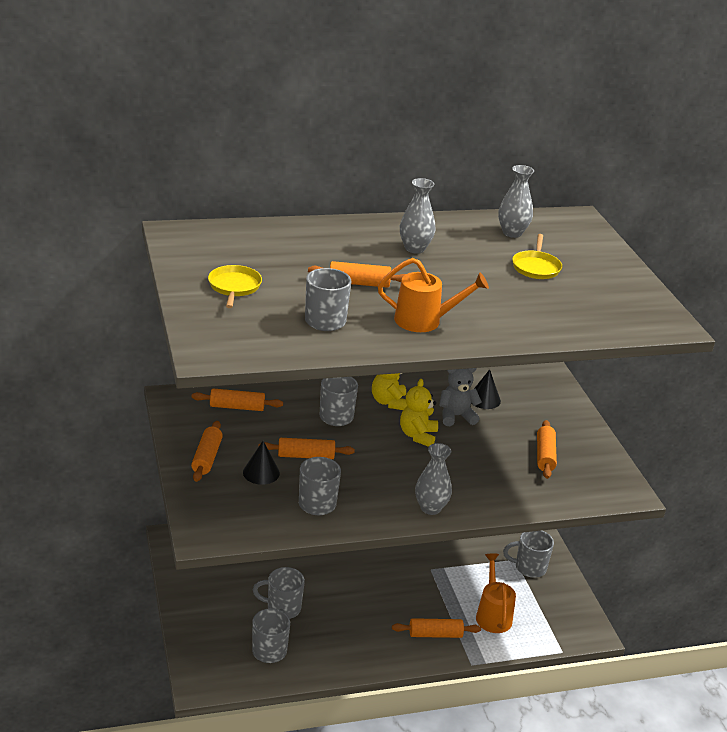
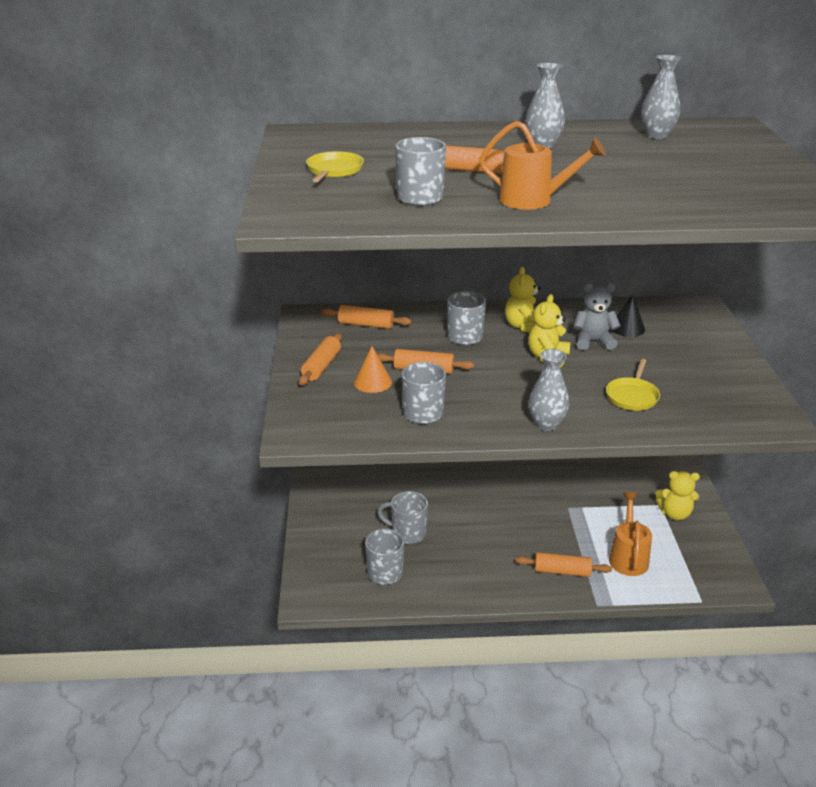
camera: 15 degrees right, 0 degrees up
(261, 472) = (372, 382): black cone -> orange cone
(529, 567) = (674, 514): grey mug -> yellow teddy bear
(536, 267) = (677, 161): yellow pan -> yellow pan (632, 396)
(545, 455) = (686, 382): orange rolling pin -> none

